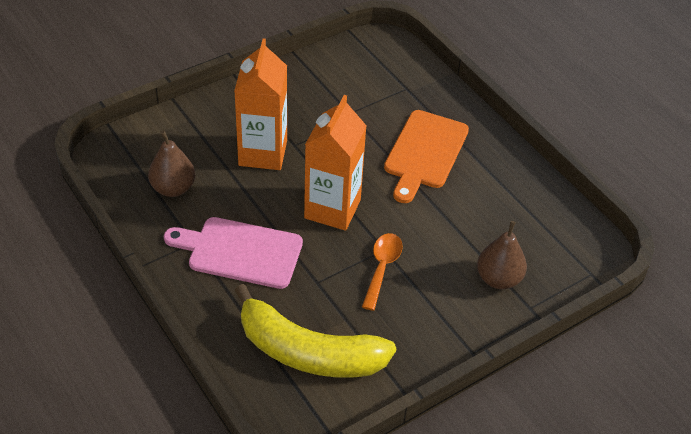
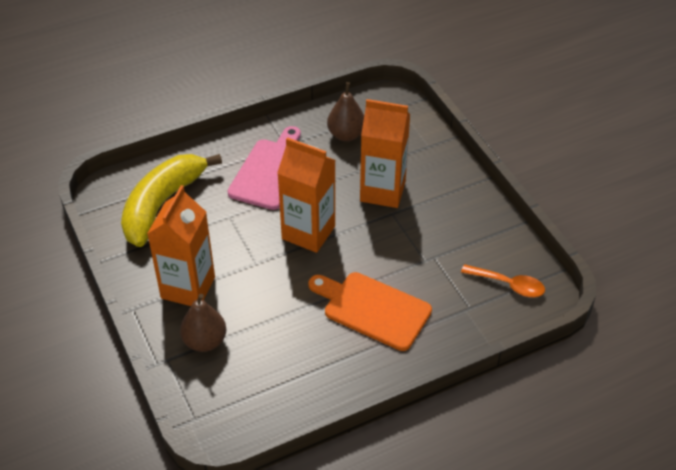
camera: 100 degrees right, 0 degrees up
(382, 268) = (235, 259): orange spoon -> orange spoon (508, 285)
(431, 304) = (188, 288): none -> orange carton

